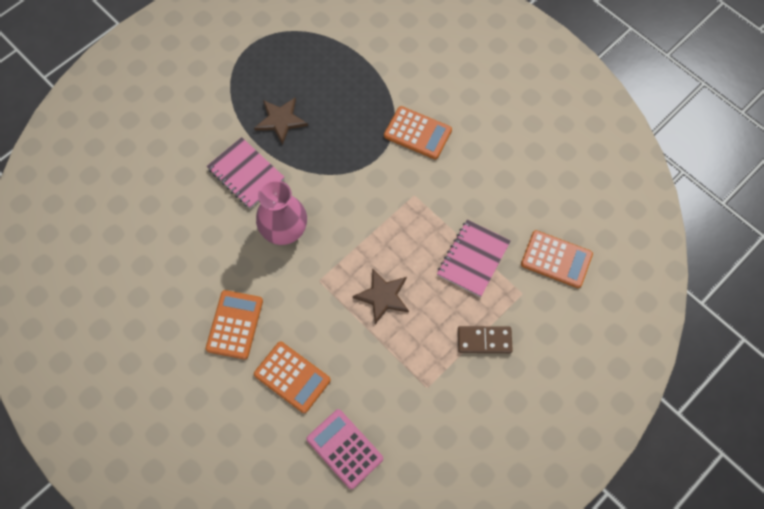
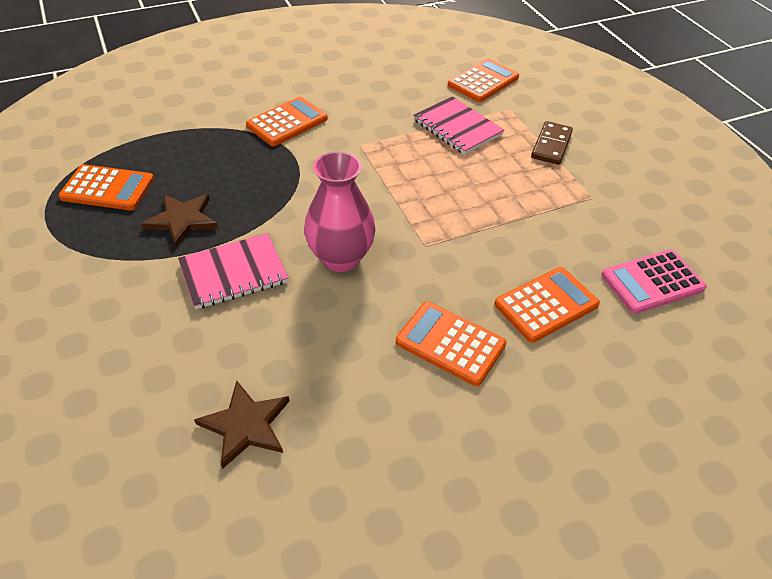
camera: 70 degrees left, 20 degrees down
(292, 61) = (107, 188): none -> orange calculator
(383, 296) = (470, 200): brown star -> brown star (246, 425)

